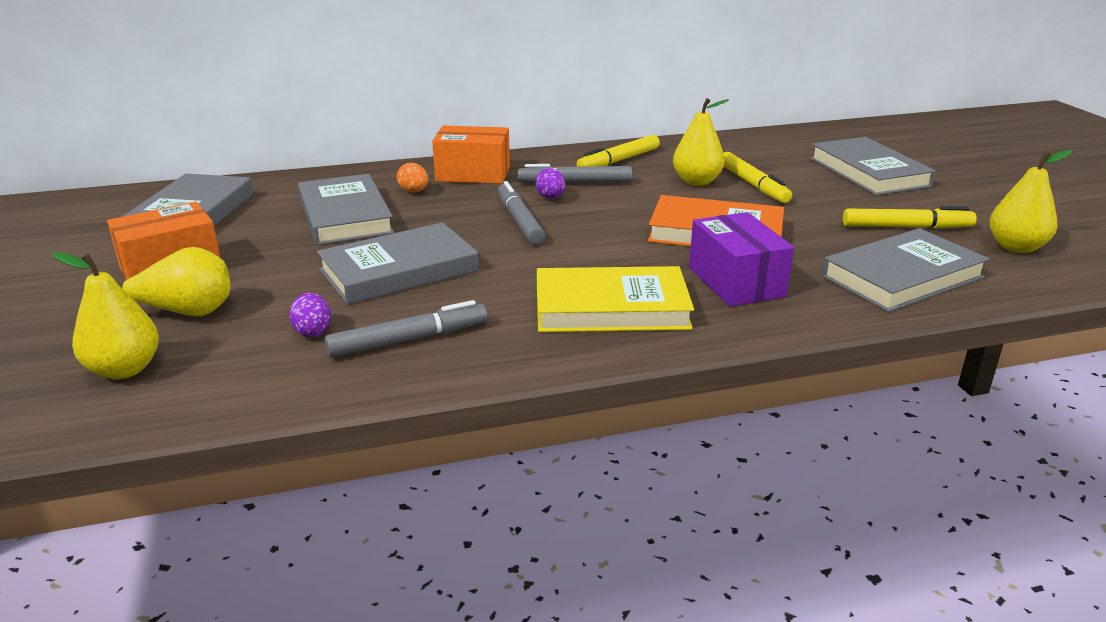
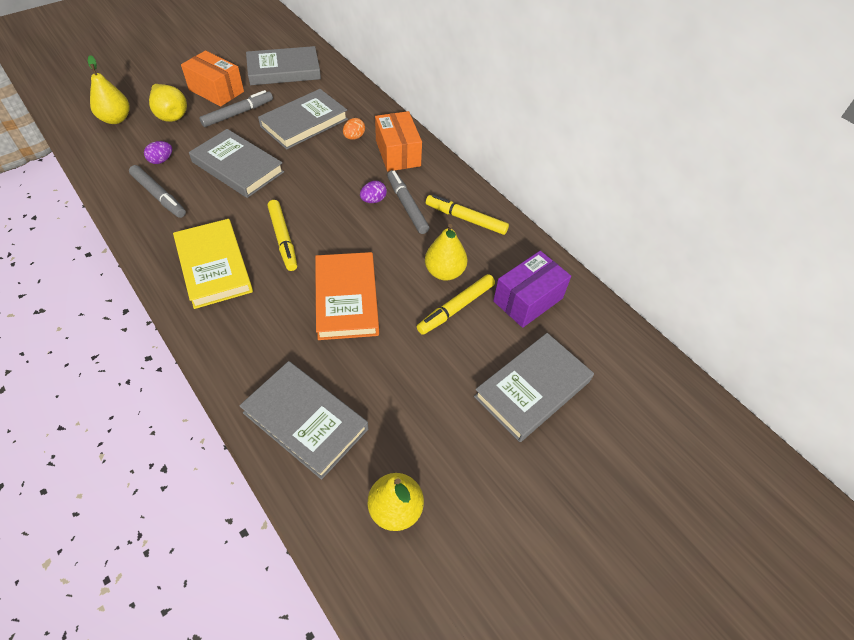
camera: 65 degrees right, 25 degrees up
(519, 221) = (327, 196): grey marker -> grey marker (238, 113)
(736, 282) = (267, 321): purple box -> purple box (528, 300)
(906, 227) = (408, 422): yellow marker -> yellow marker (283, 239)

